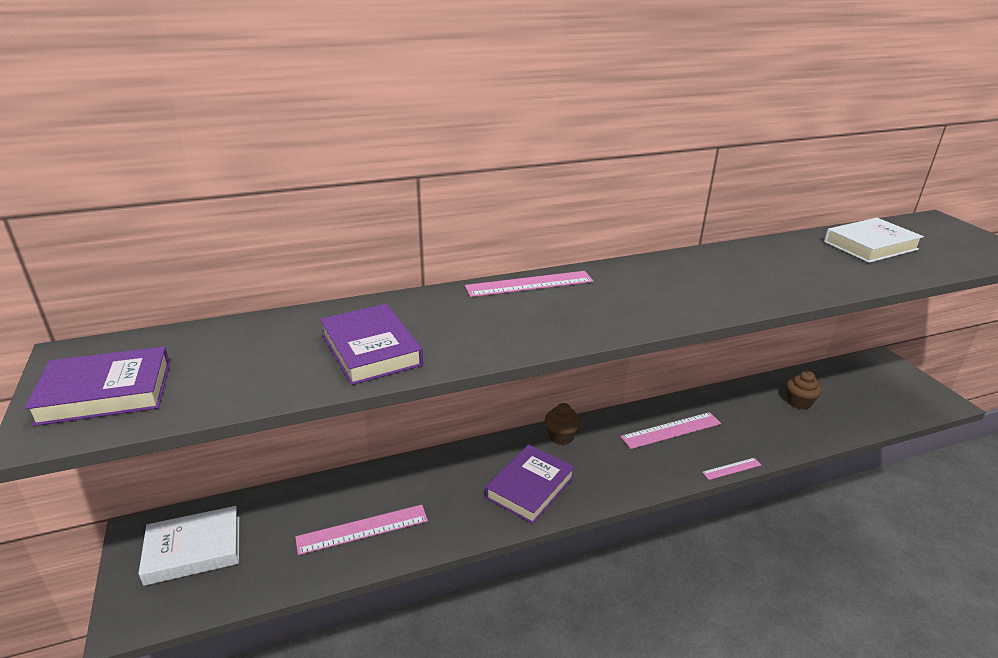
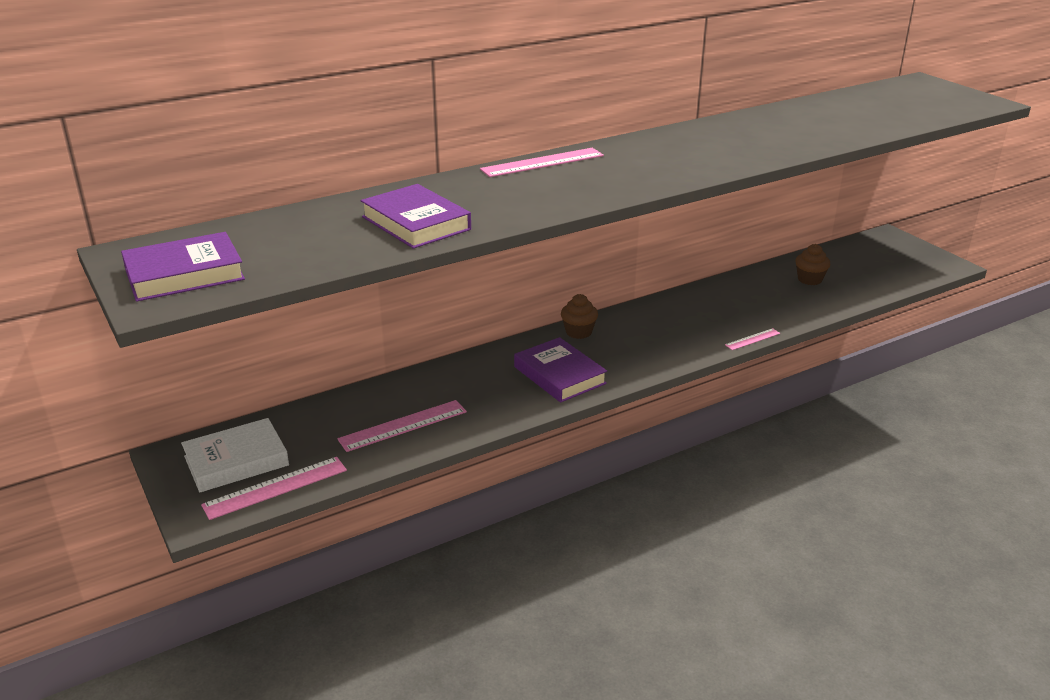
camera: 10 degrees left, 0 degrees up
(530, 487) = (559, 375): purple book -> purple book turned 60 degrees counterclockwise
(671, 430) = (688, 315): pink ruler -> pink ruler (275, 488)
(870, 245) = (859, 106): white book -> none

